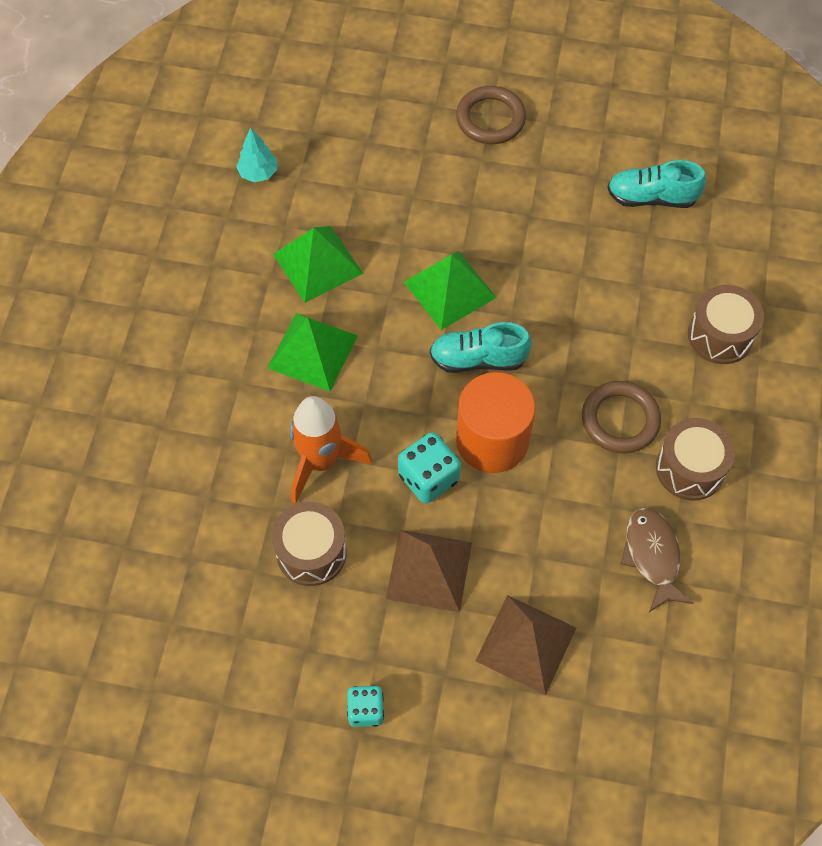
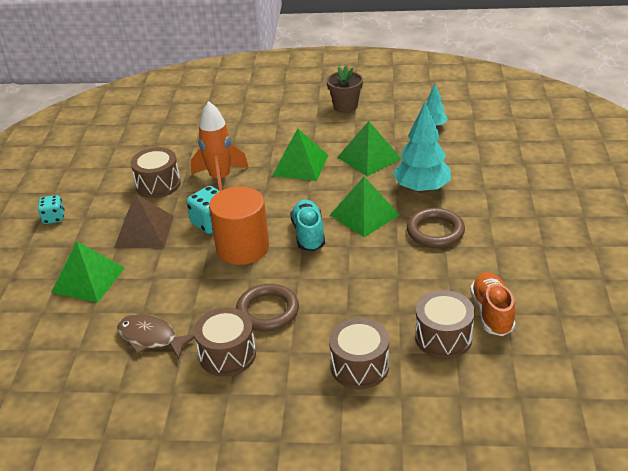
camera: 85 degrees right, 25 degrees down
(165, 272) = (345, 106): none -> brown flower pot
(407, 216) = (421, 188): none -> turquoise tree
(490, 119) = (531, 216): brown ring -> brown ring (435, 231)
(526, 644) = (88, 279): brown pyramid -> green pyramid
(651, 197) = (492, 313): turquoise shoe -> orange shoe
(652, 556) = (151, 338): brown fish -> brown fish turned 135 degrees counterclockwise
(684, 250) = (443, 337): none -> brown drum

